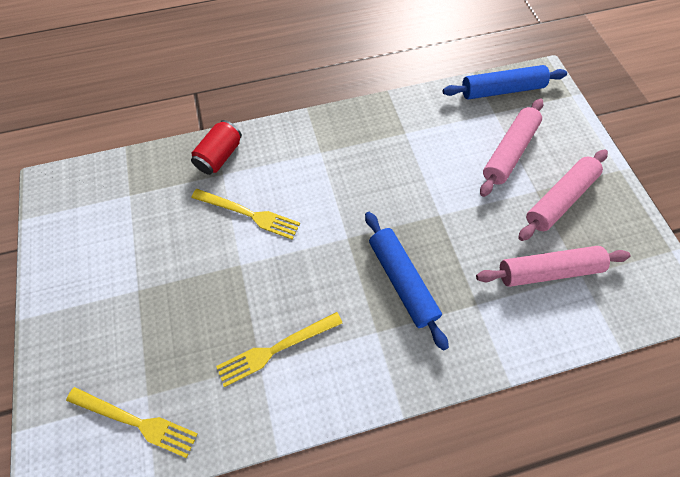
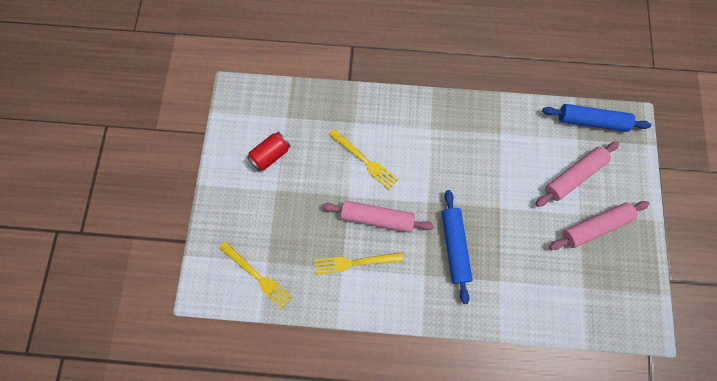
camera: 20 degrees right, 10 degrees up
(220, 156) = (356, 107): red can -> red can (270, 155)
(548, 271) = (560, 276): pink rolling pin -> pink rolling pin (377, 218)

